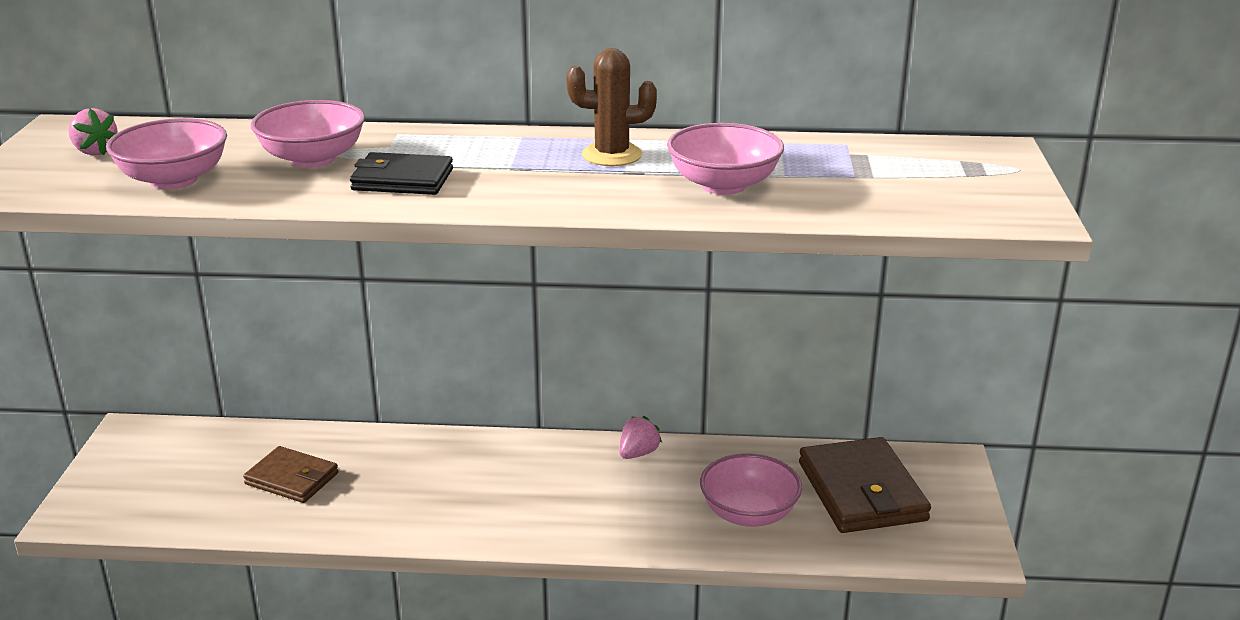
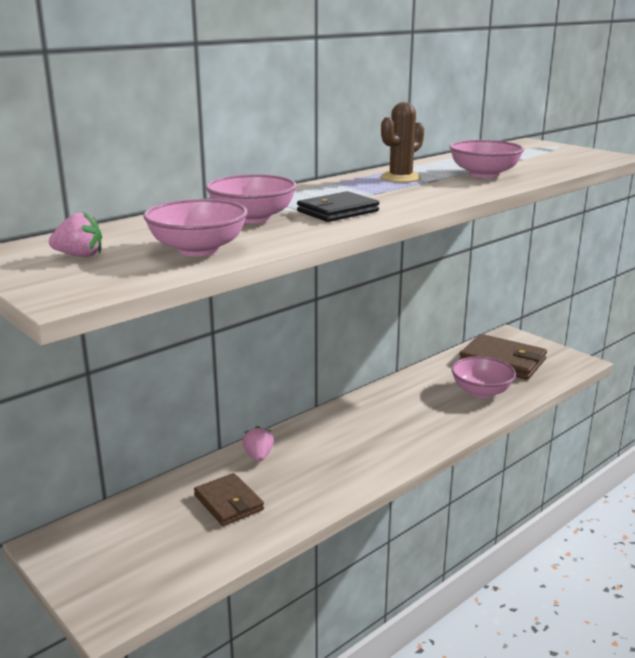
camera: 45 degrees left, 5 degrees down
(292, 479) = (228, 502): brown wallet -> brown wallet turned 75 degrees clockwise
(638, 453) = (387, 393): pink strawberry -> pink strawberry (258, 456)

